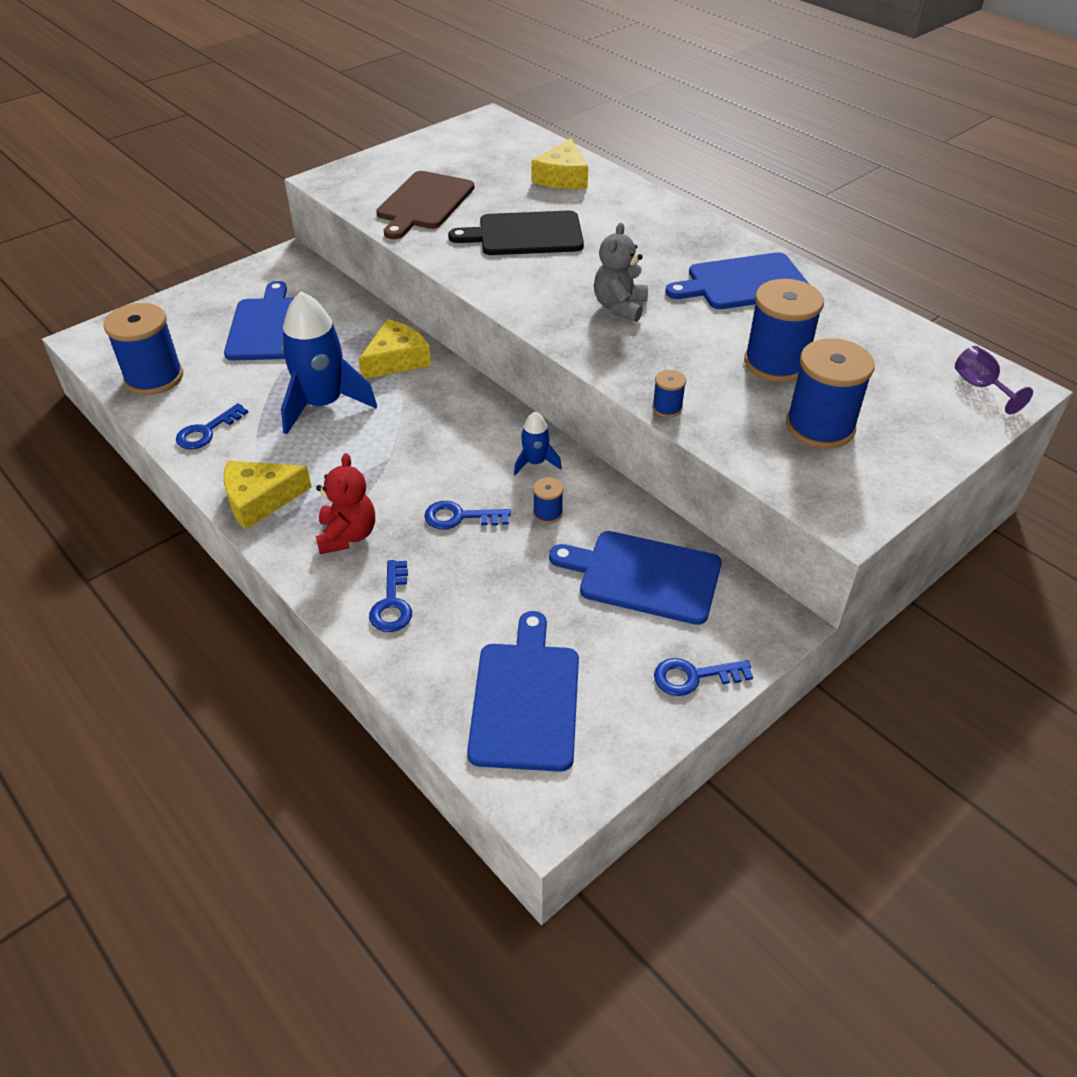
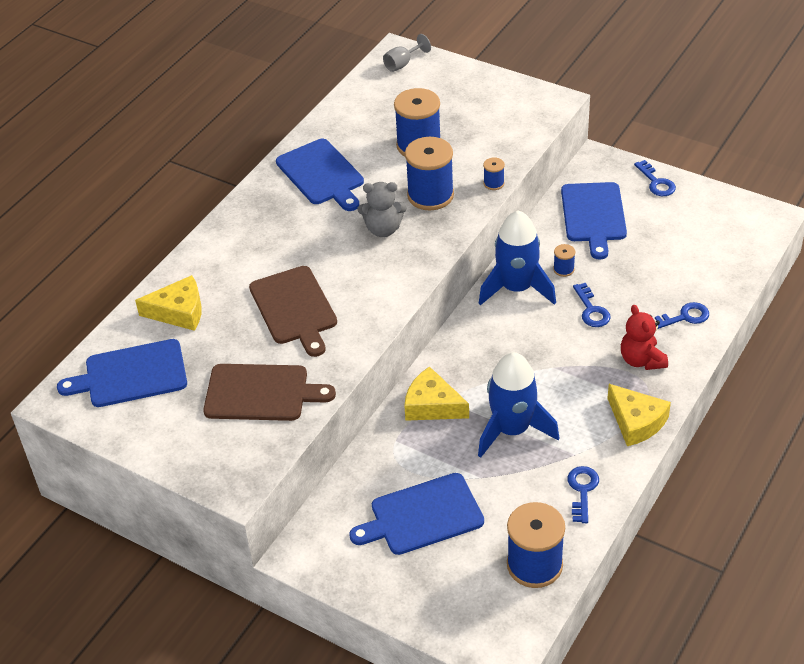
camera: 105 degrees left, 0 degrees up
(207, 431) = (582, 490): blue key -> blue key turned 105 degrees counterclockwise
(347, 535) = (641, 360): red teddy bear -> red teddy bear turned 90 degrees counterclockwise
(525, 234) = (294, 308): black cutting board -> brown cutting board
(526, 699) = (714, 240): blue cutting board -> blue cutting board (131, 374)
(535, 463) = (517, 288): blue rocket -> blue rocket, size x2.11
(820, 427) = (478, 119): blue spool -> blue spool (430, 195)
(980, 386) = (402, 64): purple goblet -> grey goblet

